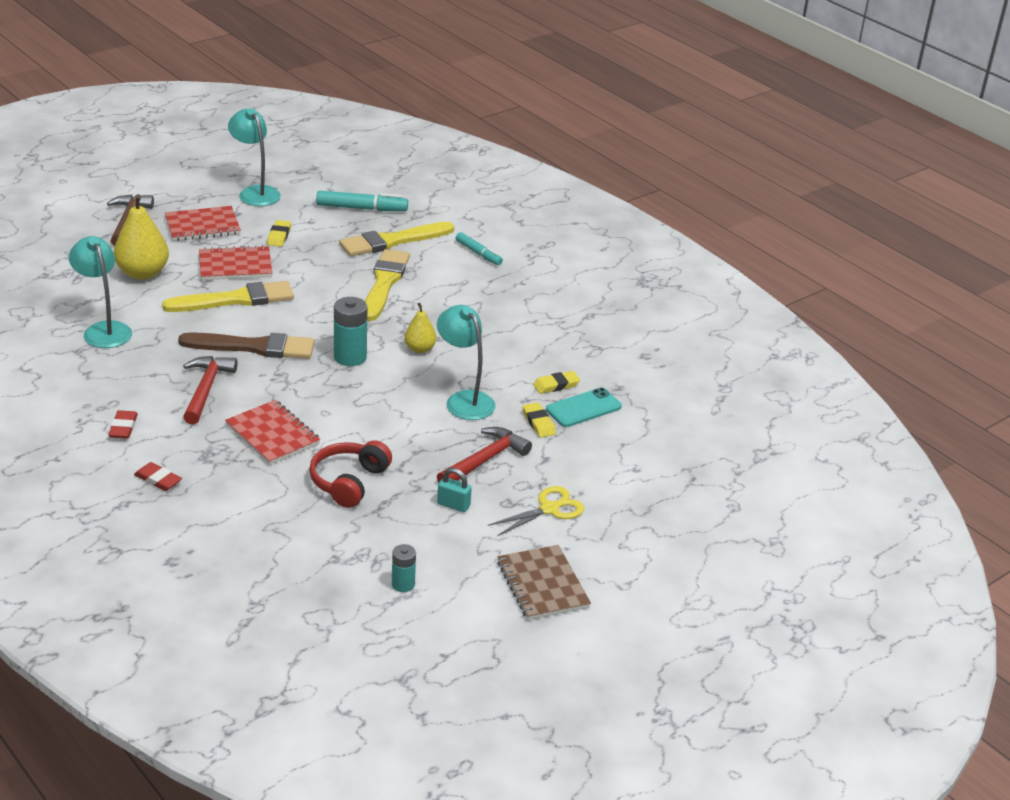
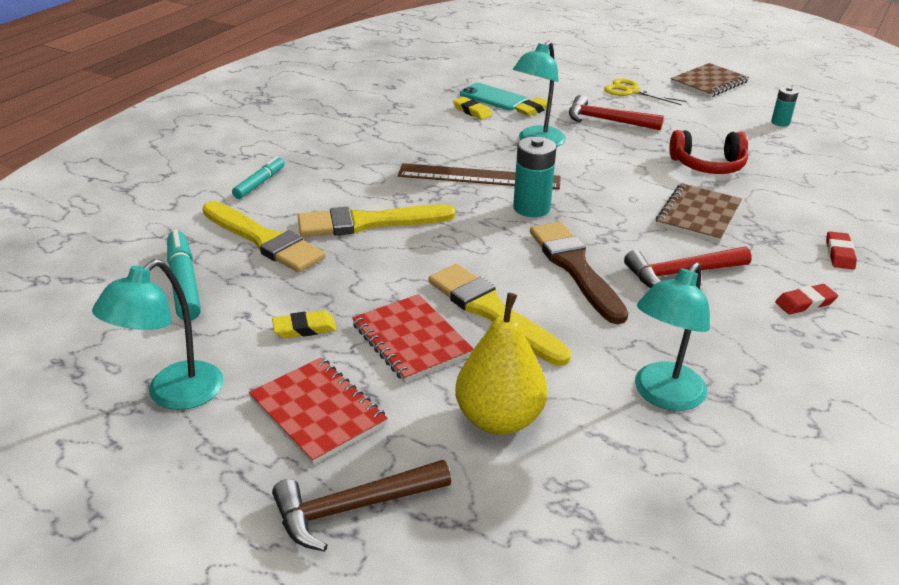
camera: 110 degrees left, 0 degrees up
(272, 434) = (698, 215): red notebook -> brown notebook
(420, 349) = (479, 177): yellow pear -> brown ruler
(453, 505) = (674, 122): turquoise padlock -> none

